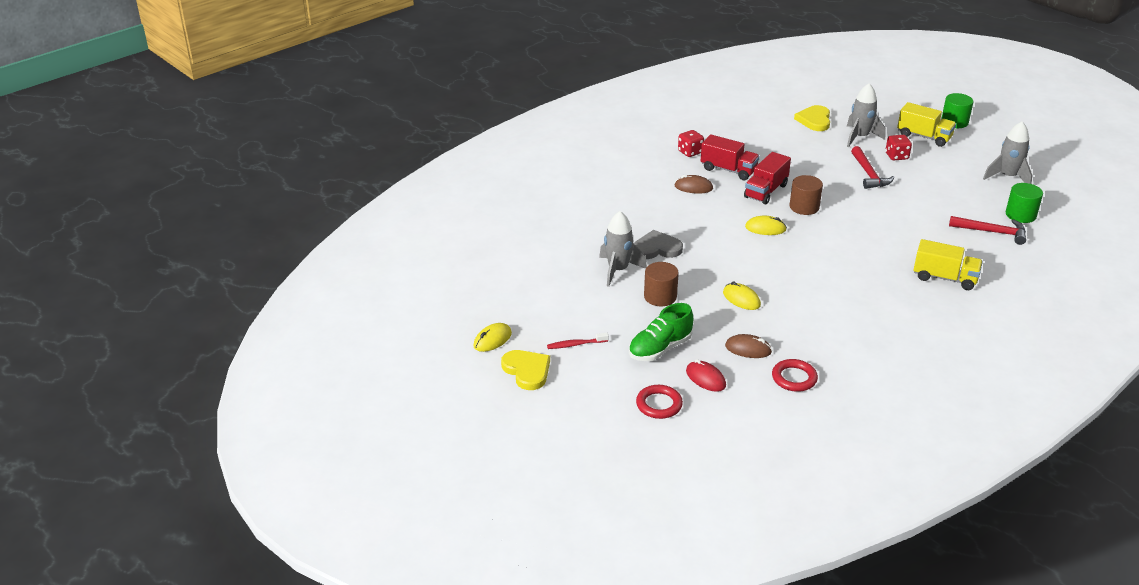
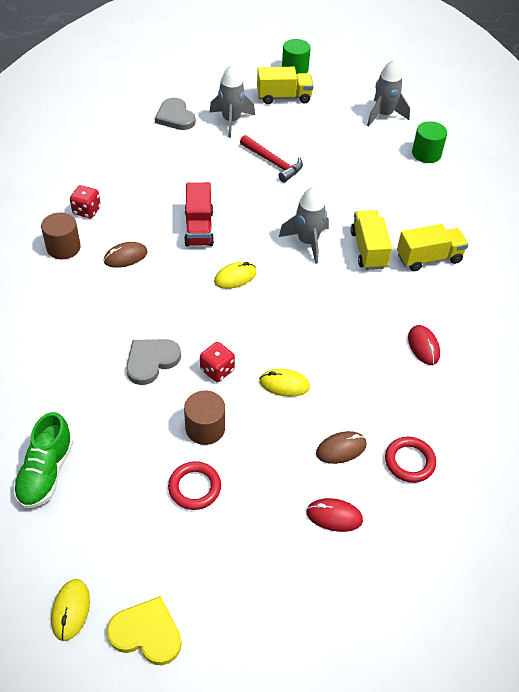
camera: 40 degrees left, 15 degrees up
(575, 344) = (170, 555): red toothbrush -> none
(618, 270) = (134, 415): grey rocket -> grey rocket (307, 242)
(659, 404) = (319, 585): red ring -> red ring (194, 487)
(660, 349) = (260, 503): green shoe -> green shoe (46, 472)
(728, 170) = (143, 217): red truck -> none
(804, 207) = (249, 231): brown cylinder -> brown cylinder (63, 247)
(814, 120) = (175, 117): yellow heart -> grey heart
(878, 325) = (423, 346): none -> red mouse
(895, 253) = (368, 250): none -> yellow truck
(896, 156) = (279, 130): red dice -> red dice (217, 370)
(992, 232) = (421, 184): red hammer -> none

